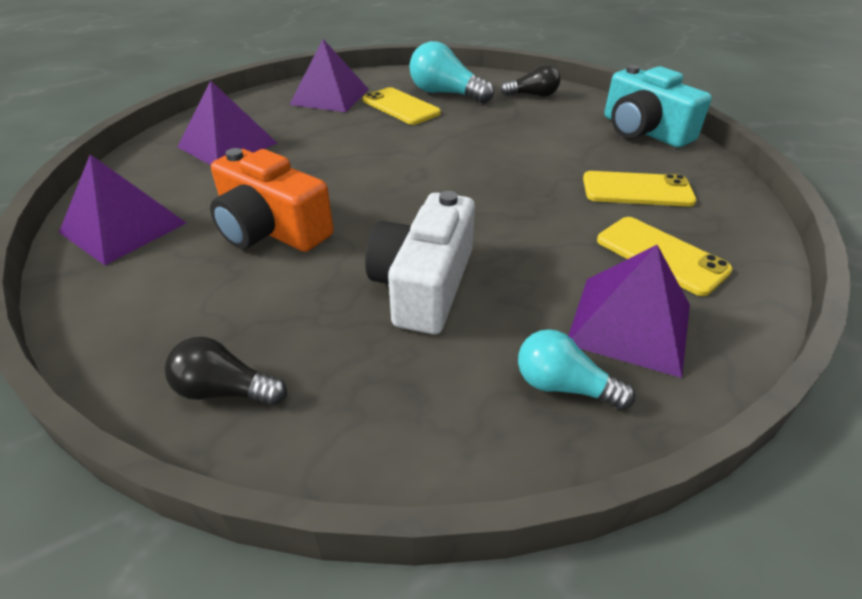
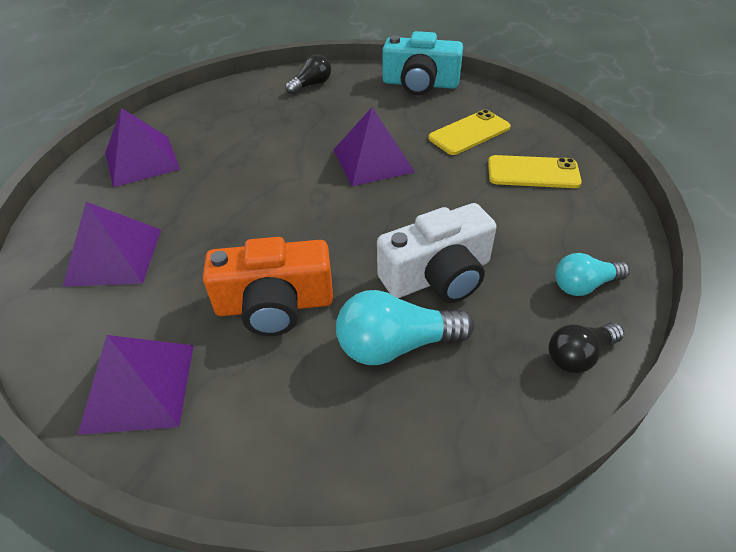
camera: 40 degrees left, 5 degrees up
(225, 391) = (422, 433): black light bulb -> black light bulb (579, 356)
(401, 107) = (222, 142): yellow phone -> none
(424, 285) = (438, 276): white camera -> white camera turned 90 degrees counterclockwise
(445, 94) = (242, 112): turquoise light bulb -> turquoise light bulb (396, 345)
(629, 324) = (568, 226): purple pyramid -> purple pyramid (373, 160)

